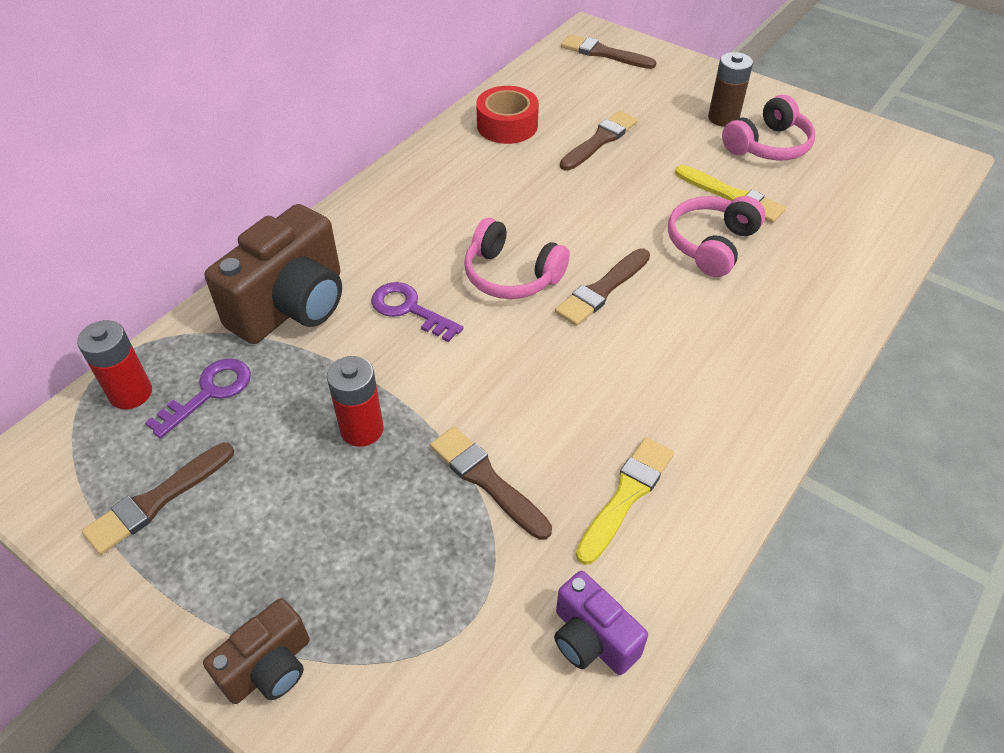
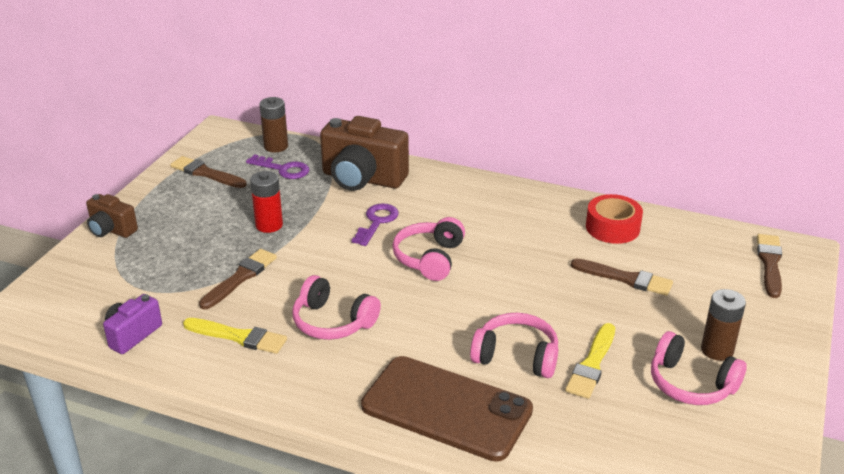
camera: 75 degrees right, 15 degrees down
(131, 393) = (276, 146): red battery -> brown battery
(602, 290) = (432, 303): brown brush -> none
(617, 388) = (333, 322): none -> pink headphones
(789, 314) = (446, 408): none -> brown phone

